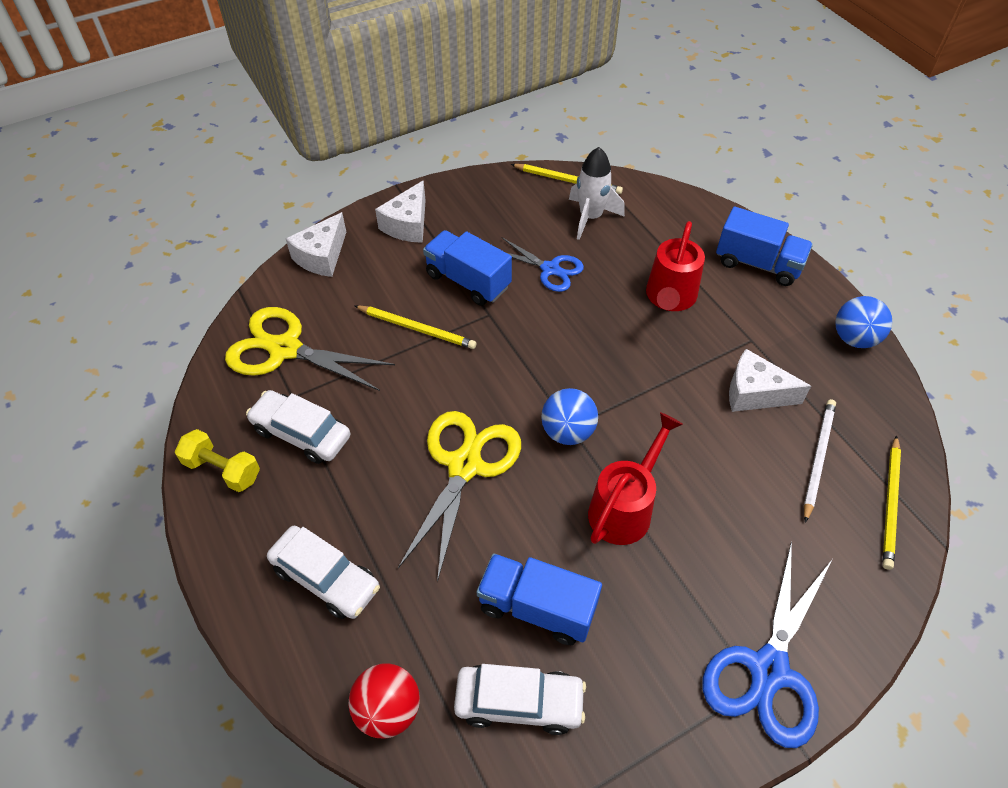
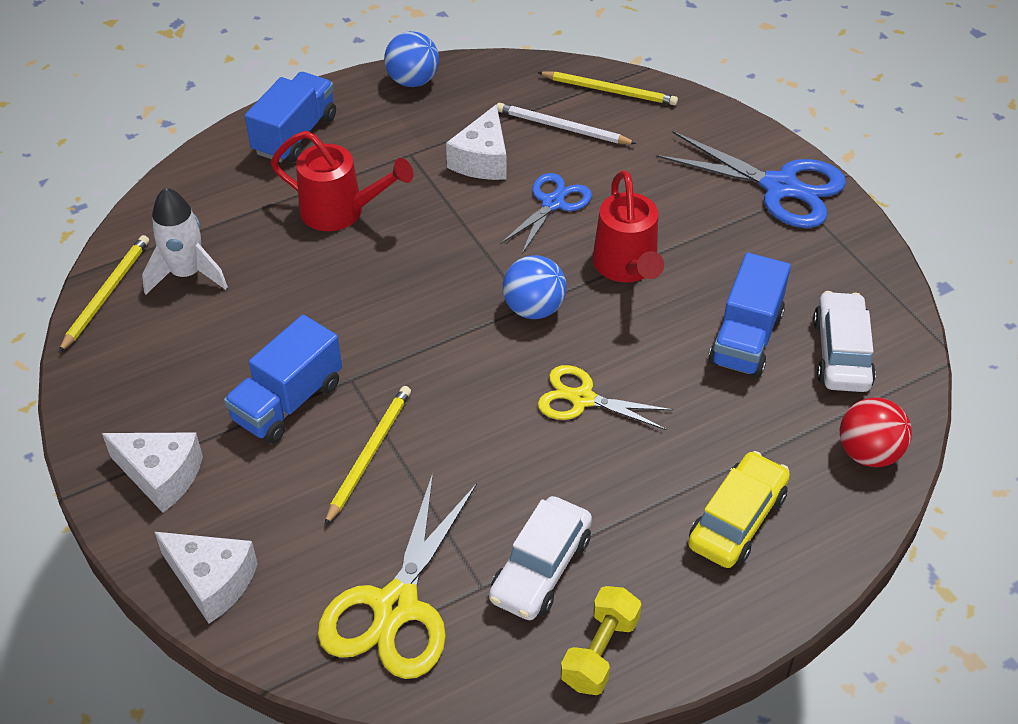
camera: 90 degrees left, 5 degrees down
(326, 578) = (737, 520): white car -> yellow car
(465, 465) = (582, 399): yellow scissors -> yellow scissors, size x0.62
(550, 269) = (278, 317): blue scissors -> blue scissors (553, 203)
(625, 507) = (627, 267): red watering can -> red watering can turned 135 degrees counterclockwise

